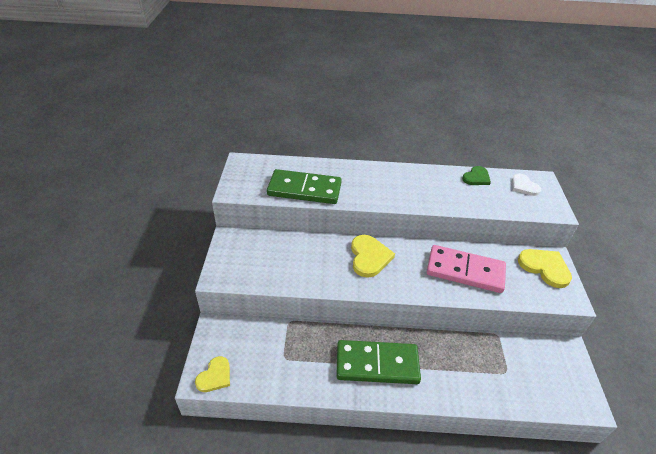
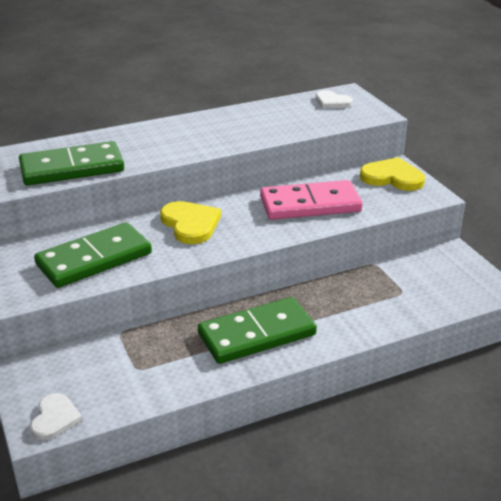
camera: 25 degrees left, 10 degrees down
(215, 376) = (55, 418): yellow heart -> white heart
(291, 264) = (94, 259): none -> green domino
(476, 177) = (276, 107): green heart -> none

